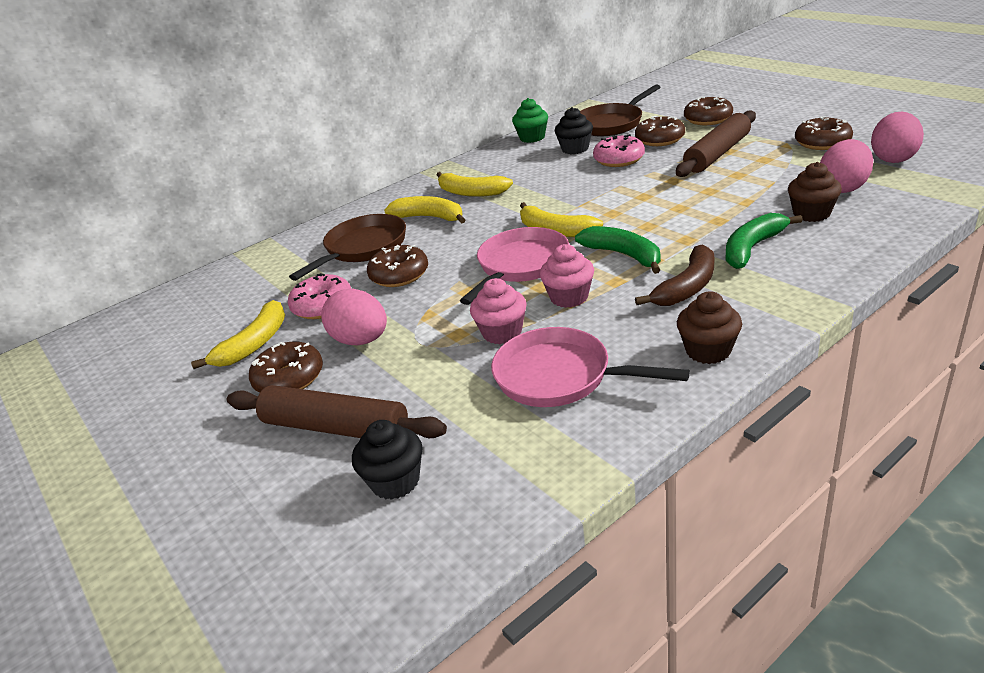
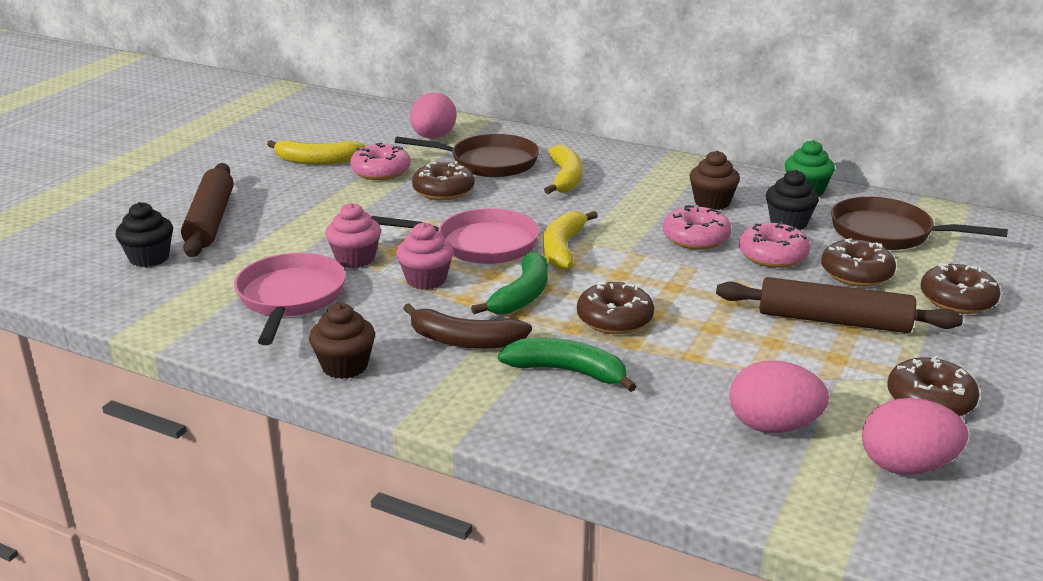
camera: 60 degrees right, 5 degrees down
(289, 378) = (271, 187): brown donut -> brown donut (614, 319)
(361, 340) = (330, 201): pink egg -> pink egg (433, 137)
(471, 192) = (633, 186): yellow banana -> none
(575, 180) = (696, 238): none -> pink donut
(811, 214) = (678, 406): brown cupcake -> brown cupcake (712, 202)

